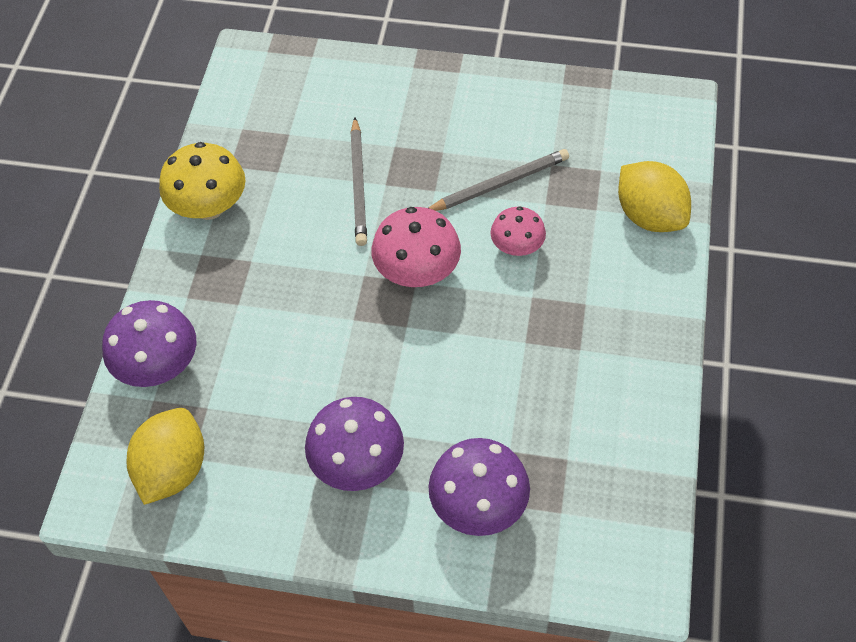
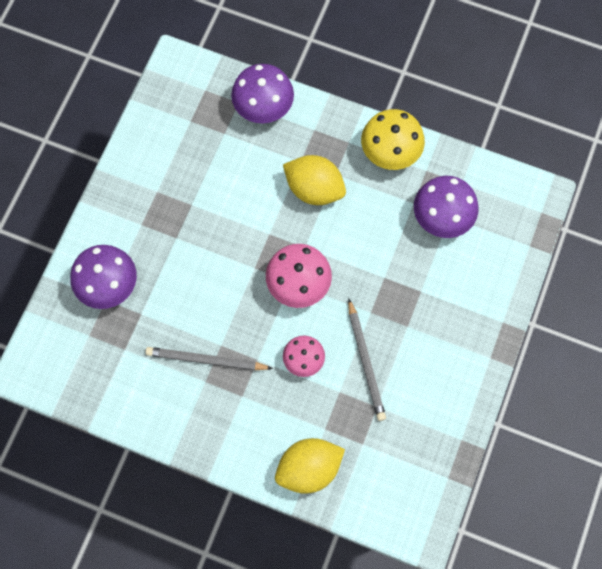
camera: 100 degrees right, 15 degrees up
(173, 470) = (185, 109): yellow lemon -> yellow lemon (314, 189)
(357, 463) = (159, 217): purple mushroom -> purple mushroom (442, 217)
(359, 184) = (388, 258): grey pencil -> grey pencil (206, 360)

